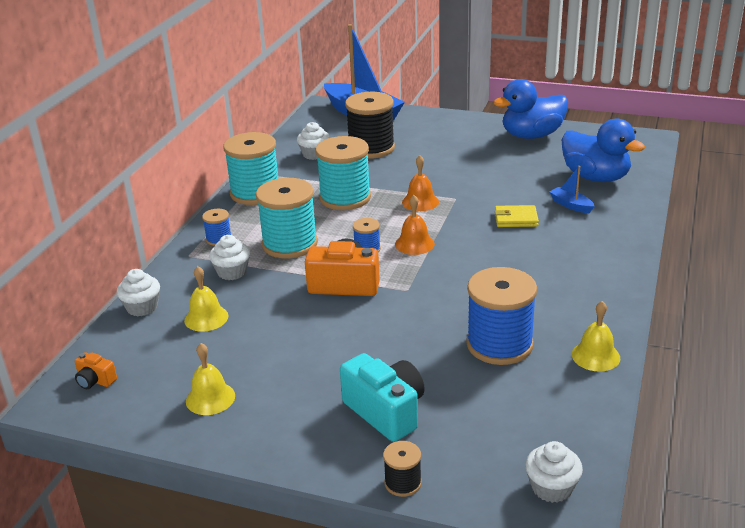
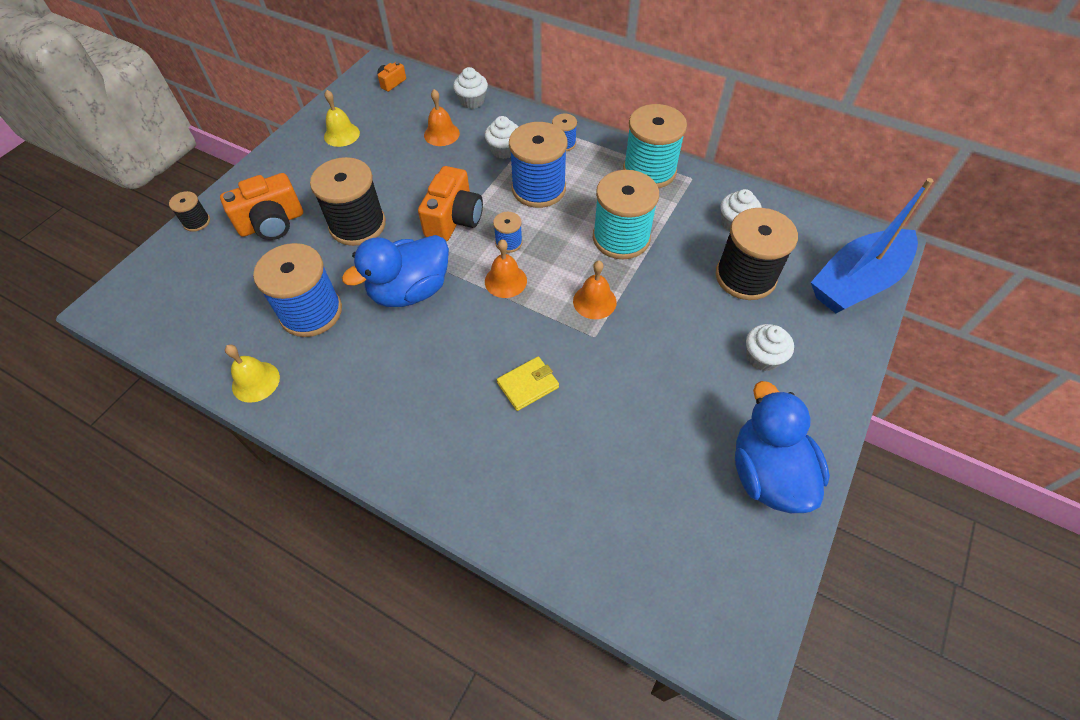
camera: 100 degrees right, 25 degrees up
(206, 318) = (441, 134): yellow bell -> orange bell
(290, 244) = (538, 189): turquoise spool -> blue spool
(370, 344) = (357, 225): none -> black spool
(386, 411) = (272, 223): turquoise camera -> orange camera
(516, 219) = (528, 385): yellow wallet -> yellow wallet turned 45 degrees clockwise
(552, 488) = (135, 302): white cupcake -> white cupcake (762, 357)
(571, 205) = (543, 456): blue boat -> none
(595, 177) = (614, 516): blue duck -> blue duck (410, 291)

